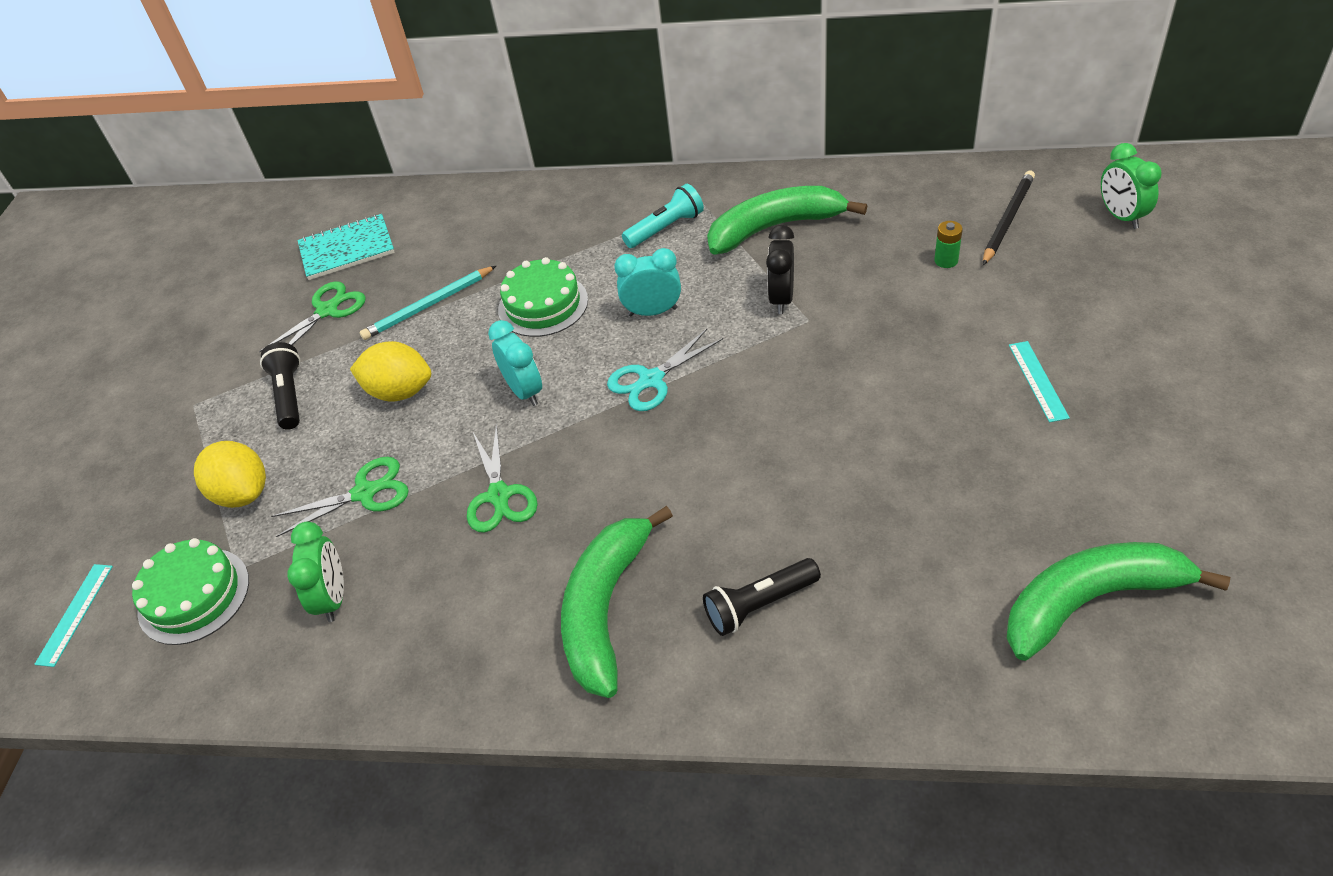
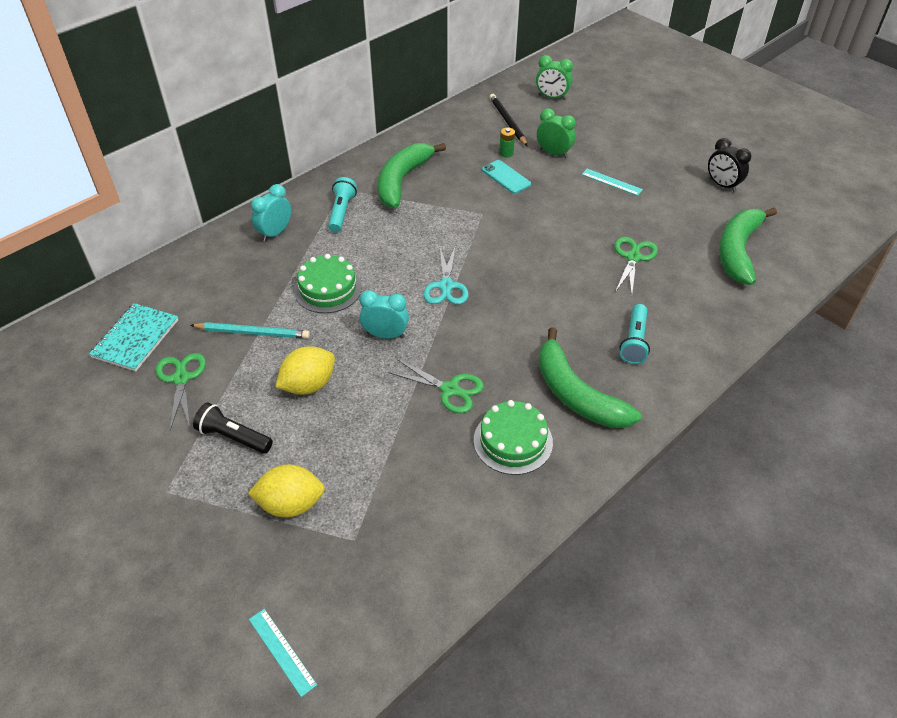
camera: 55 degrees left, 0 degrees up
(194, 595) = (349, 573): green cake -> green cake (513, 441)
(333, 597) = (436, 502): green clock -> green clock (553, 153)
(365, 493) = (371, 445): green scissors -> green scissors (633, 257)
(428, 306) = (253, 332): turquoise pencil -> turquoise pencil turned 90 degrees counterclockwise
(653, 312) = (397, 255): turquoise clock -> turquoise clock (275, 233)
(760, 604) = (634, 341): black flashlight -> turquoise flashlight
(781, 298) = (455, 211): black clock -> black clock (722, 185)
(901, 291) = (506, 177): none -> turquoise phone

